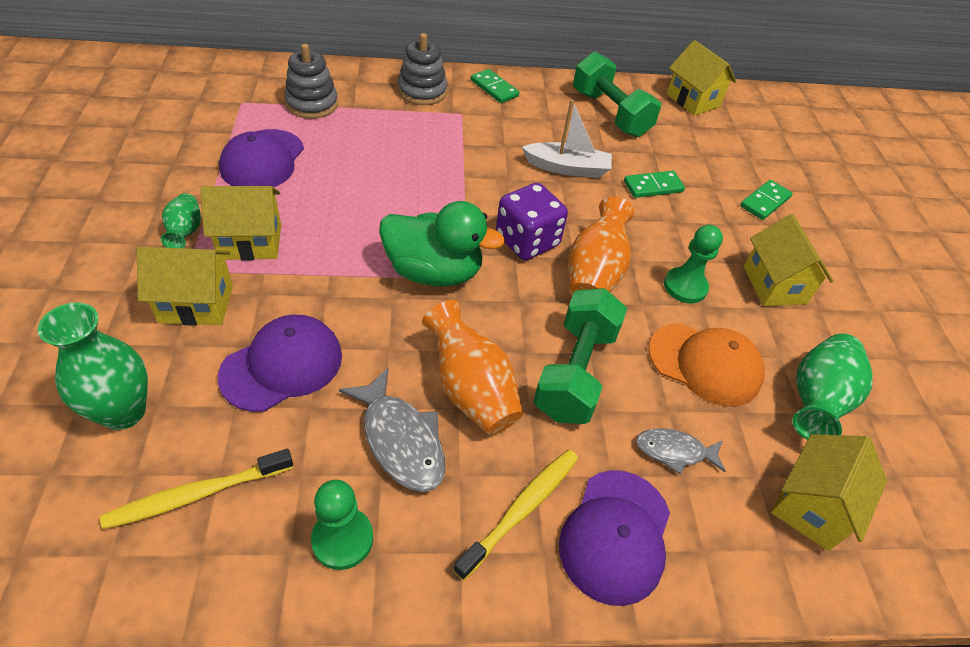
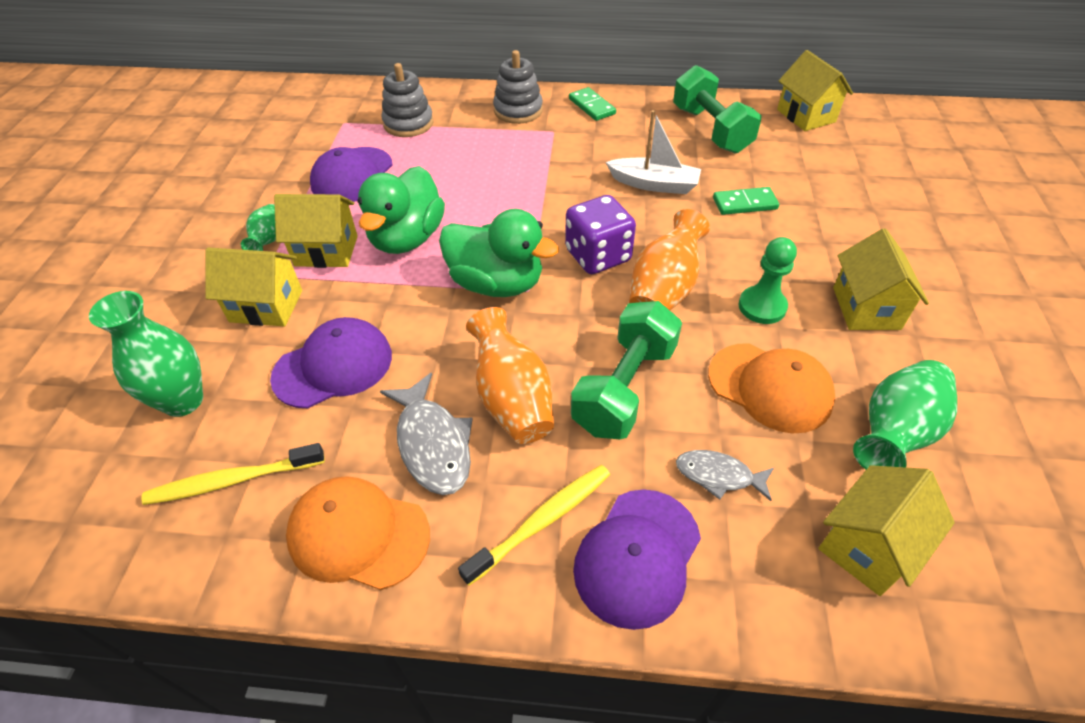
camera: 15 degrees right, 0 degrees up
(334, 227) = (407, 238): none -> green duck
(342, 539) = (358, 534): green pawn -> orange cap
(765, 202) = (871, 221): green domino -> none

